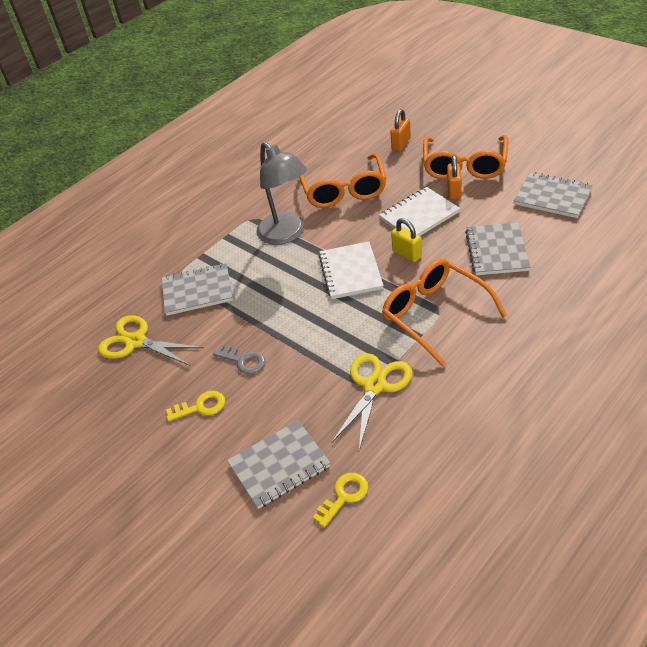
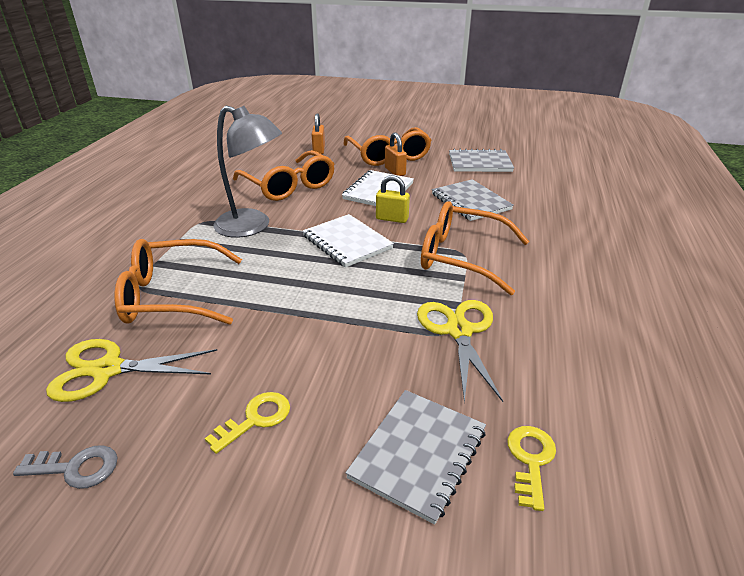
camera: 35 degrees left, 10 degrees down
(197, 291) = (172, 296): grey notebook -> orange glasses
(243, 361) = (281, 350): grey key -> grey key (76, 468)

